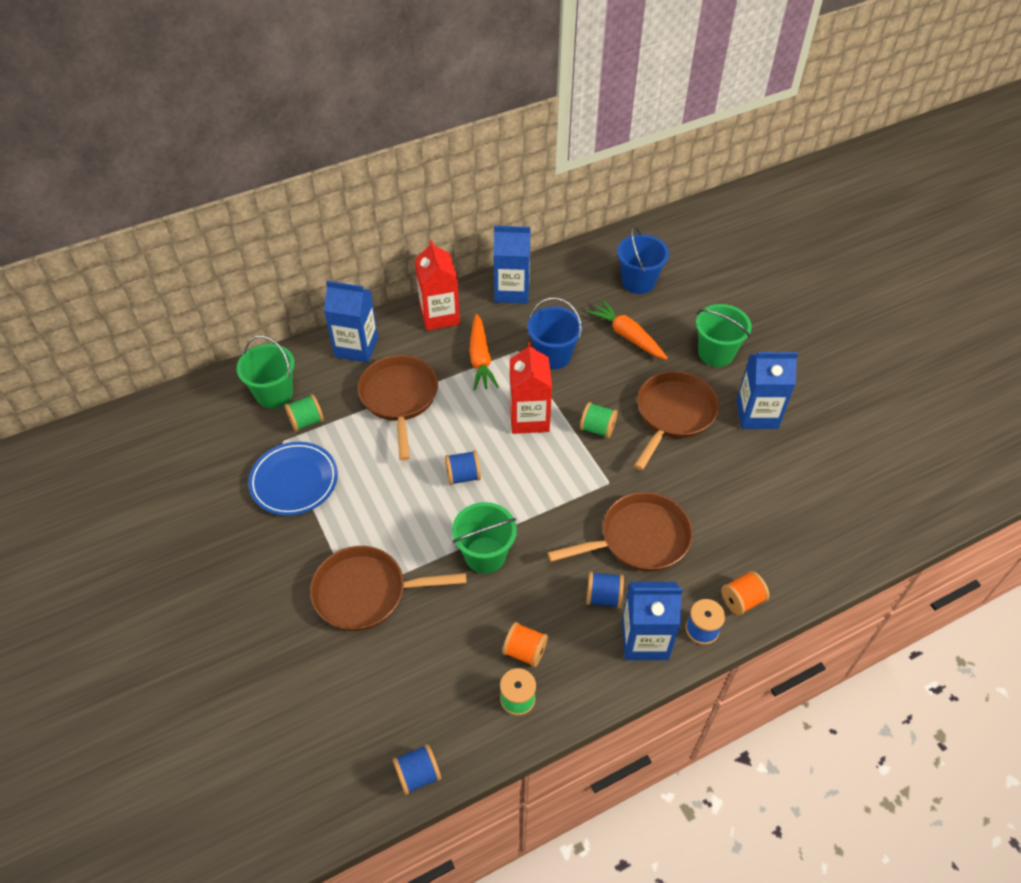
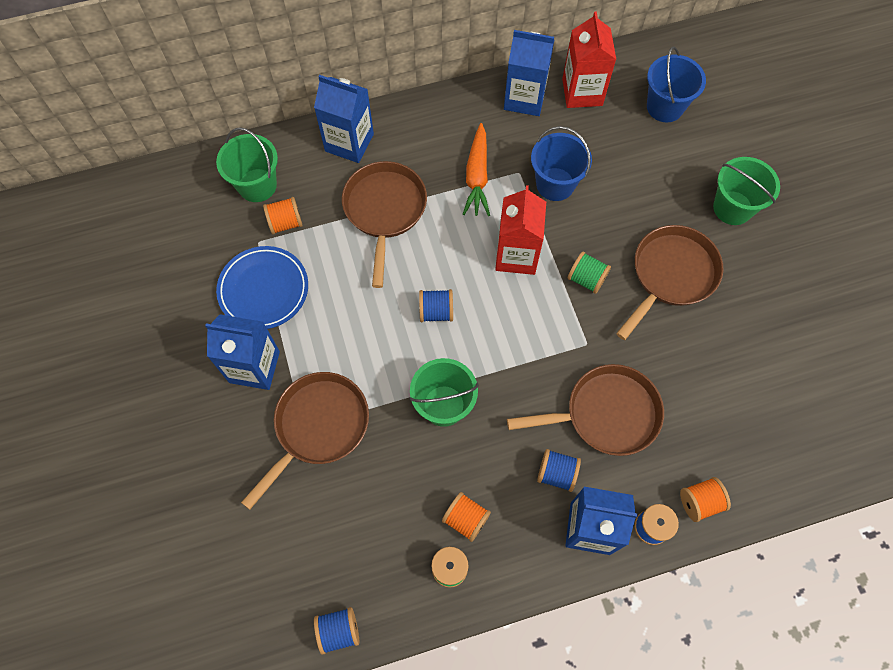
camera: 10 degrees right, 15 degrees up
(306, 421) = (285, 223): green spool -> orange spool
(366, 592) = (318, 427): brown pan -> brown pan turned 120 degrees clockwise
(439, 315) = (442, 117): red carton -> red carton (582, 92)
(627, 336) = (639, 172): orange carrot -> none
(757, 414) = (762, 289): blue carton -> blue carton (254, 367)

